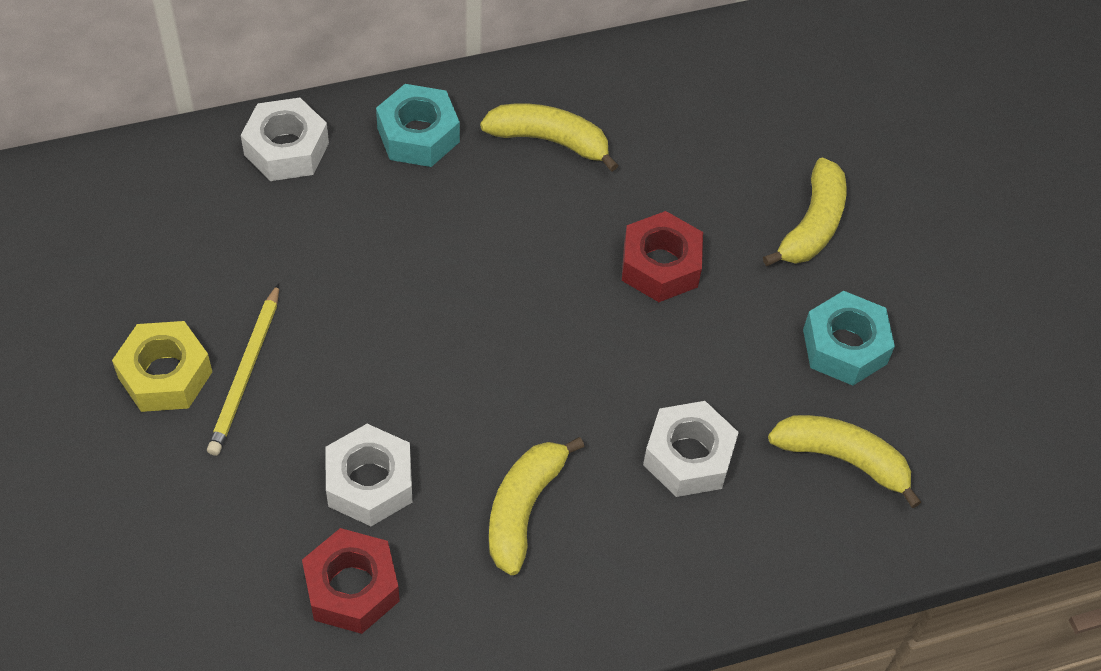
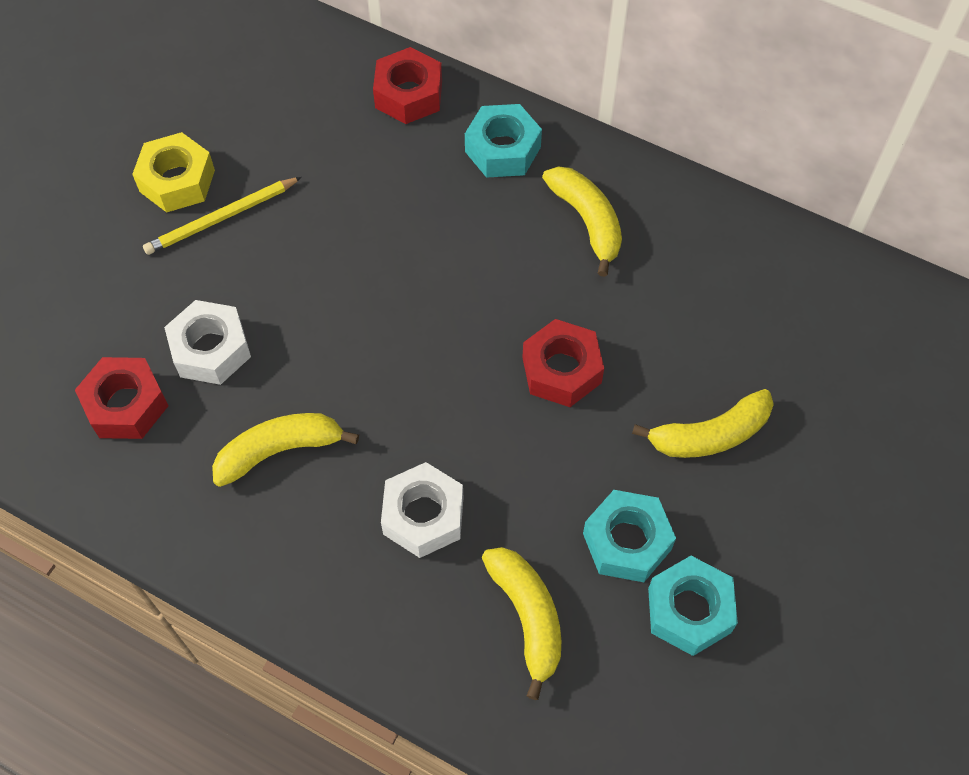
camera: 50 degrees right, 5 degrees up
(286, 149) = (408, 94): white nut -> red nut
(936, 356) = (689, 610): none -> turquoise nut

